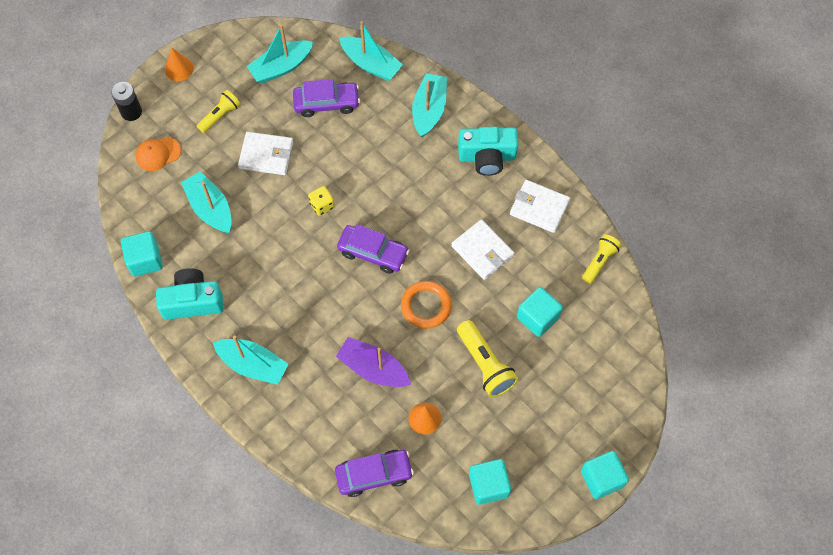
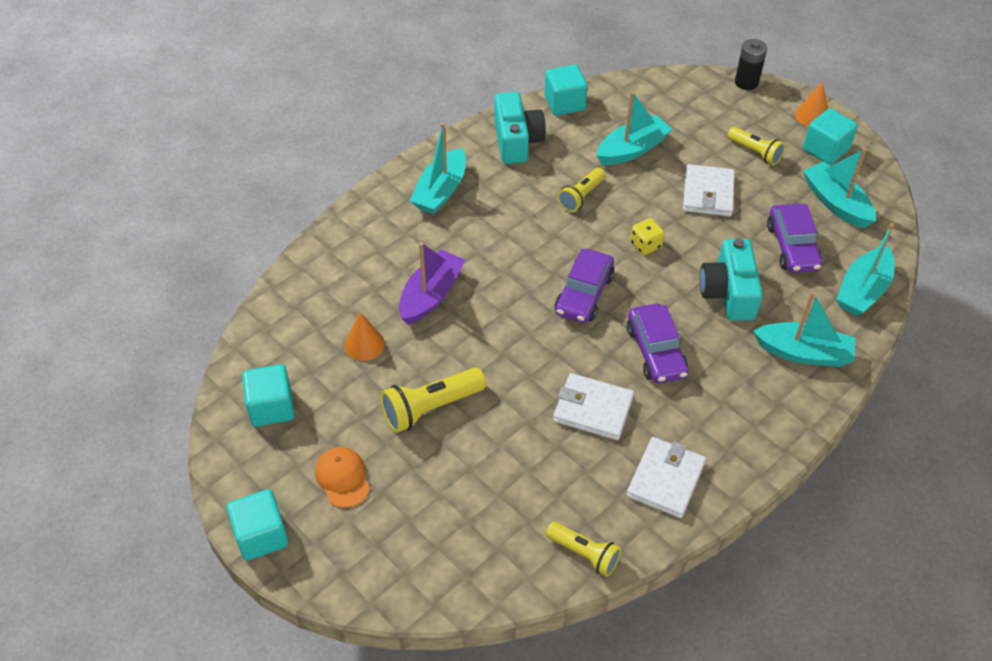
camera: 90 degrees right, 15 degrees down
(158, 154) = (696, 105): orange cap -> orange cap (342, 478)
(265, 250) = (581, 196): none -> yellow flashlight
(374, 474) = (301, 296): purple car -> purple car (656, 351)
(426, 306) = (512, 347): orange ring -> none
(482, 251) = (593, 409): white wallet -> white wallet turned 60 degrees clockwise
(487, 157) = (739, 418): turquoise camera -> turquoise camera (728, 293)
(537, 317) = (496, 470): turquoise cube -> turquoise cube (825, 149)

